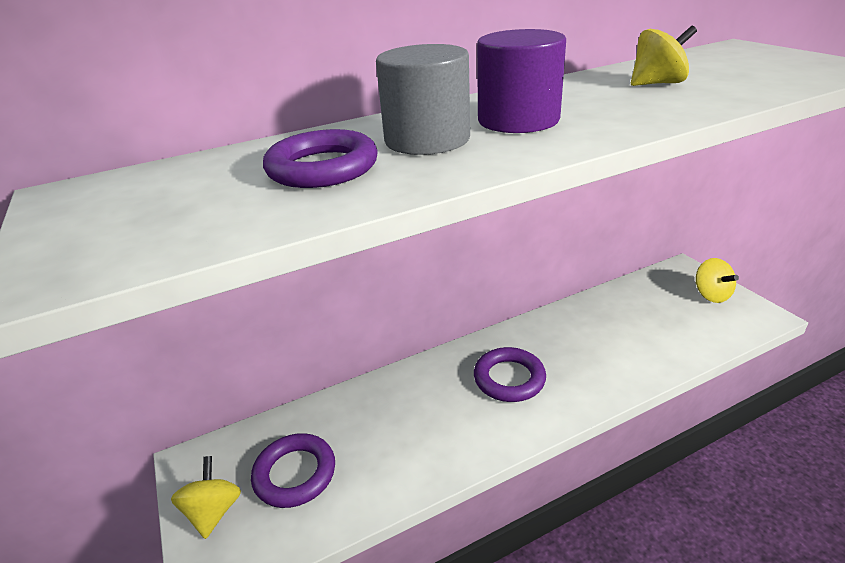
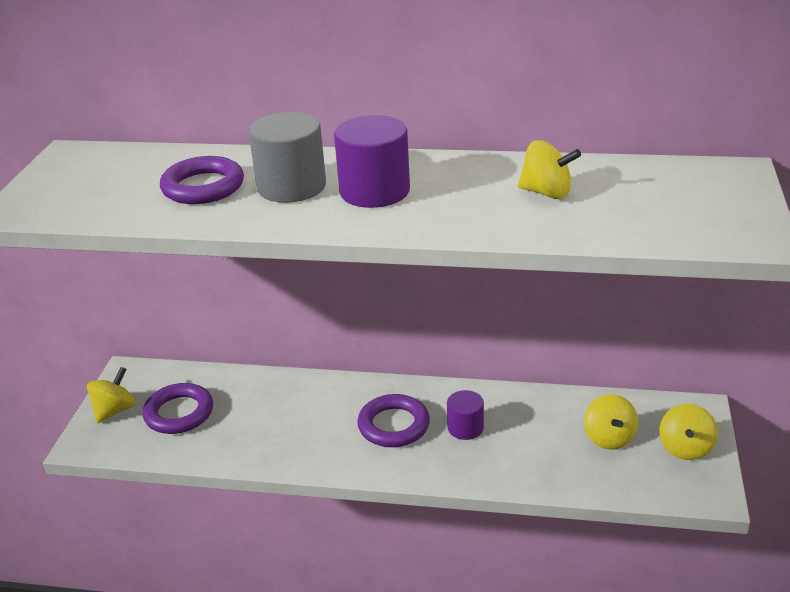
camera: 35 degrees right, 0 degrees up
(563, 352) = (465, 428): none -> purple cylinder
(662, 311) = (609, 438): none -> yellow spinning top

